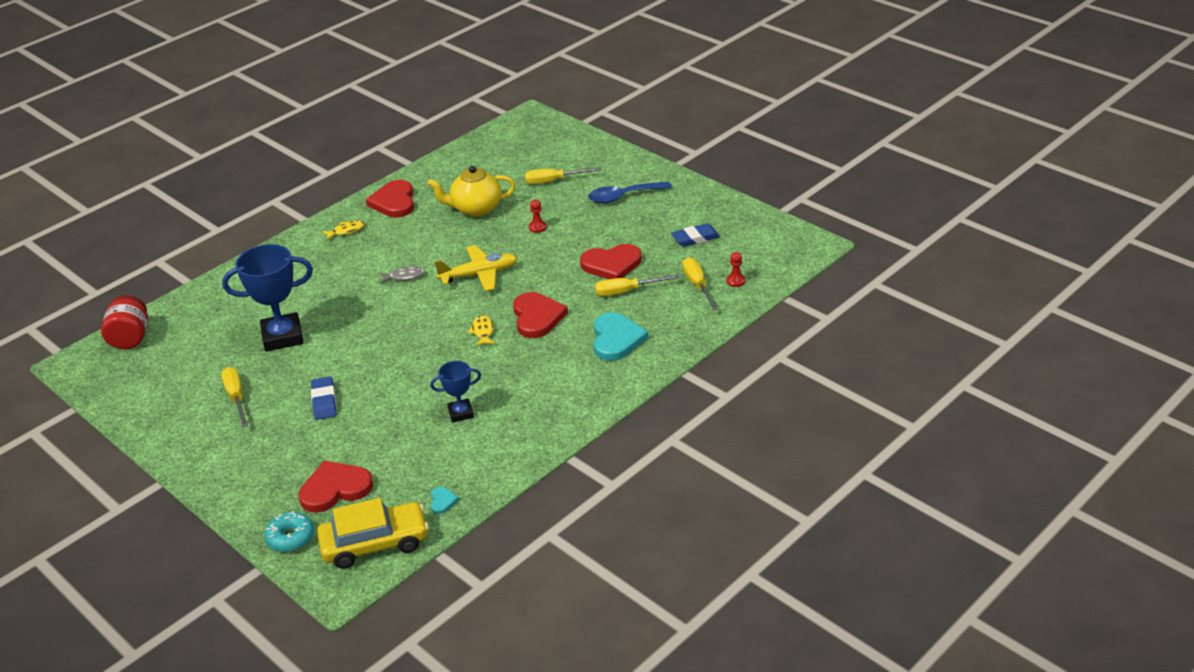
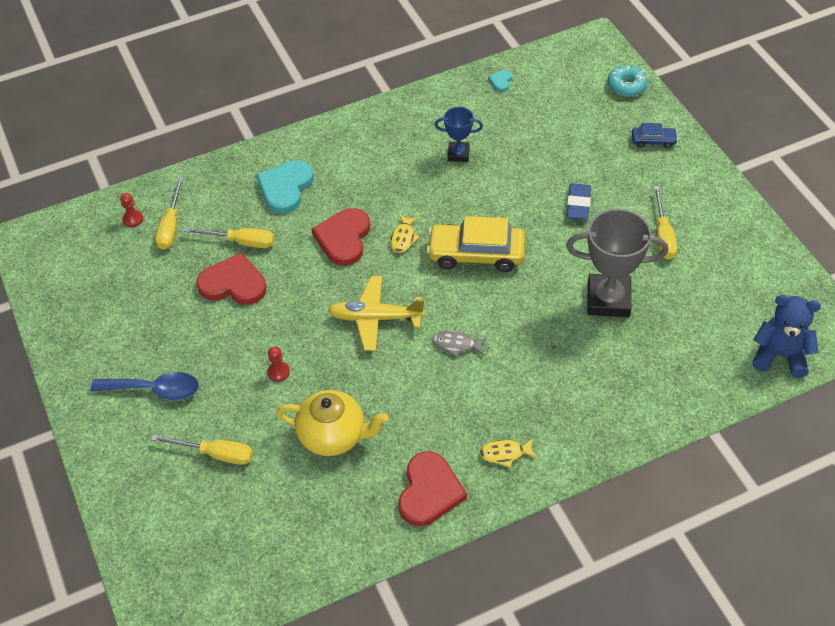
camera: 160 degrees left, 15 degrees up
(130, 338) = (780, 355): red jar -> blue teddy bear
(253, 483) = (653, 141): none -> blue car
(282, 336) = (608, 299): blue trophy -> grey trophy
(335, 489) = (584, 116): red heart -> none
(375, 543) = (562, 64): yellow car -> yellow car (476, 254)
(695, 238) = (126, 291): blue eraser -> none

